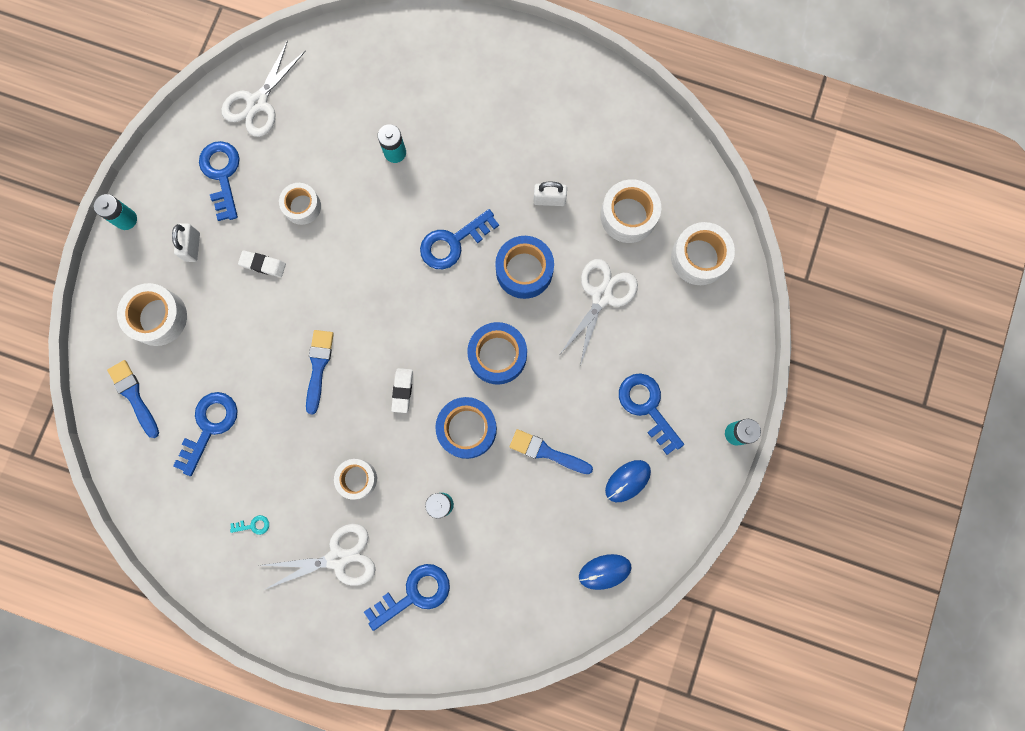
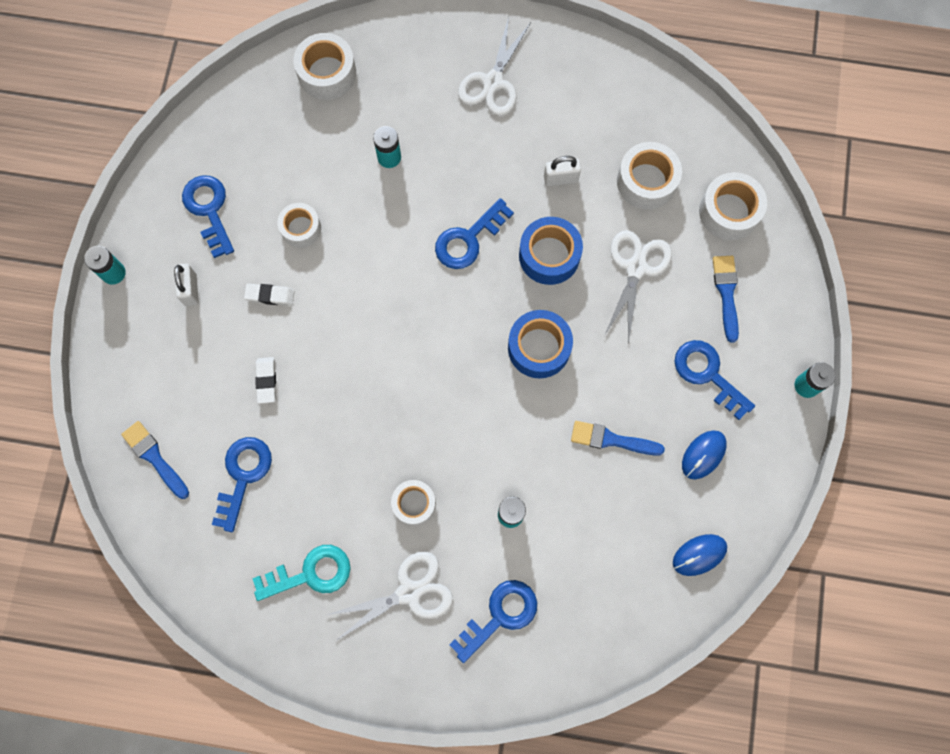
camera: 10 degrees left, 5 degrees down
(158, 317) = (166, 370): white tape -> white tape (327, 73)
(253, 525) = (310, 573): turquoise key -> turquoise key, size x2.28
(258, 103) = (234, 130): white scissors -> white scissors (493, 82)
(318, 367) = (349, 392): blue brush -> blue brush (726, 293)
(402, 390) = (445, 402): white eraser -> white eraser (266, 381)
(467, 429) = (522, 430): blue tape -> none

